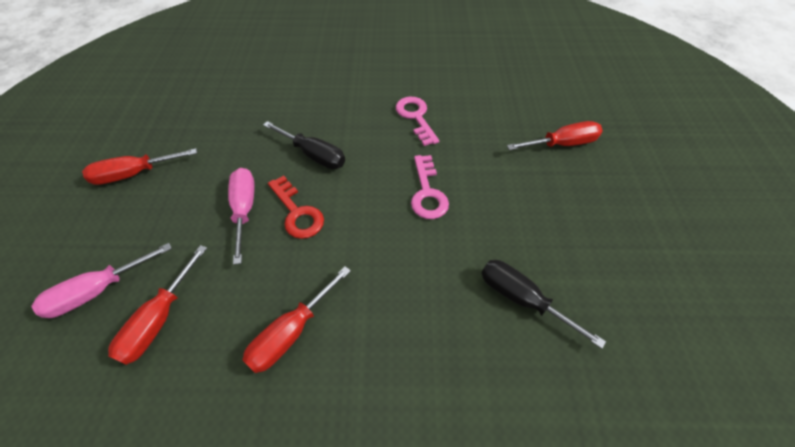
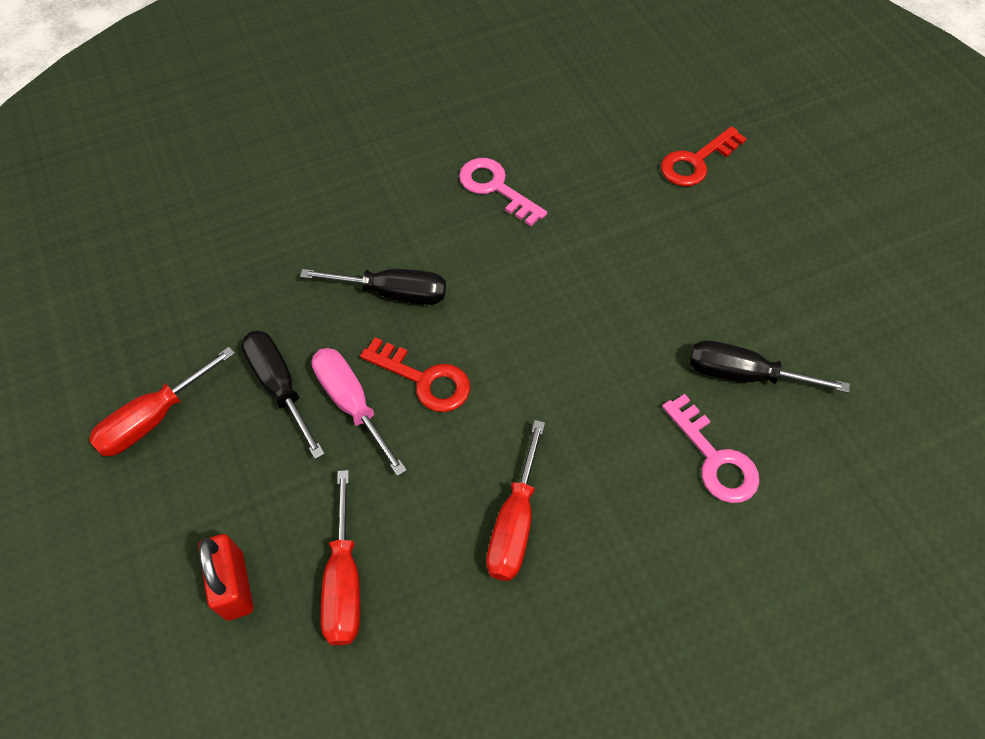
camera: 25 degrees left, 5 degrees up
(98, 291) = (234, 585): pink screwdriver -> red padlock
(212, 183) = (279, 386): none -> black screwdriver
(427, 192) = (571, 289): pink key -> pink key (714, 458)
(562, 144) = (696, 162): red screwdriver -> red key

